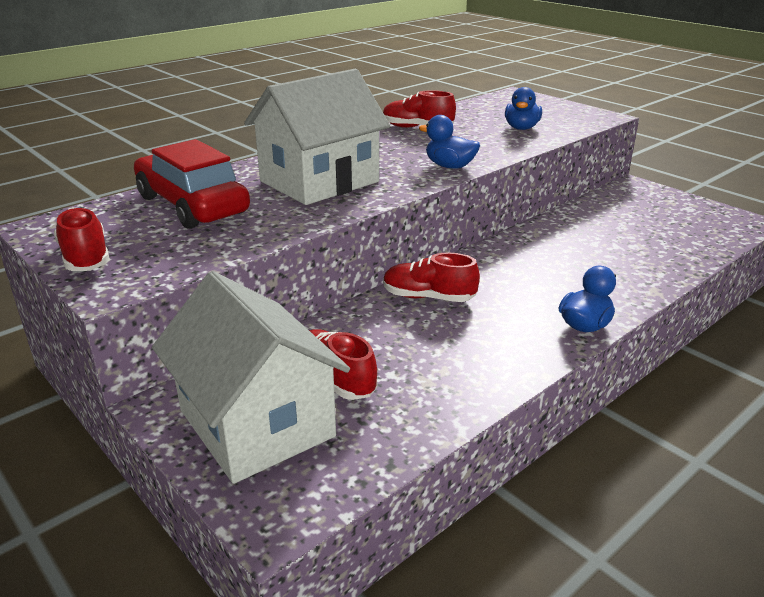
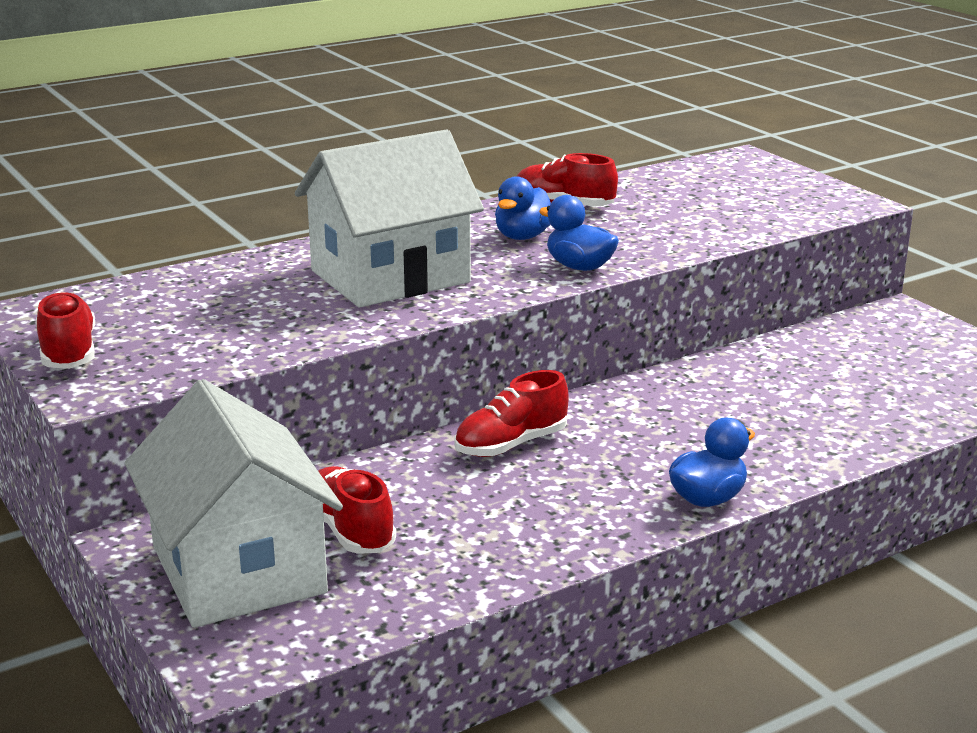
camera: 10 degrees right, 5 degrees down
(192, 205) = (214, 297): red car -> none
(428, 297) = (511, 445): red shoe -> red shoe turned 60 degrees counterclockwise
(521, 128) = (718, 215): blue duck -> blue duck (523, 236)

